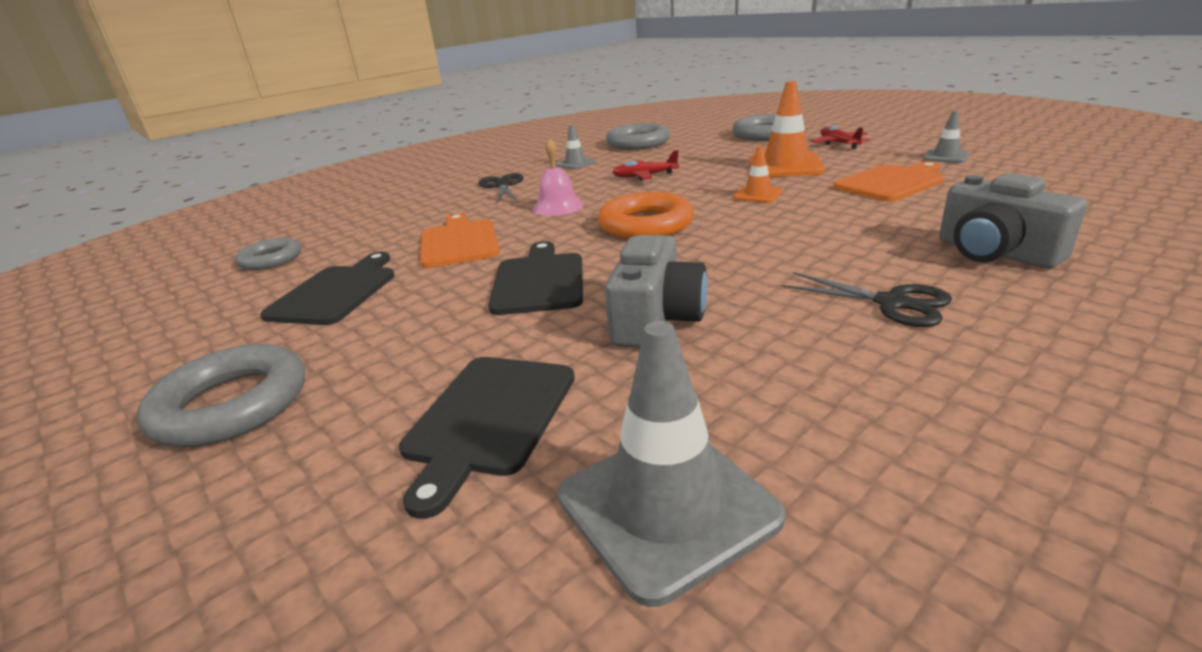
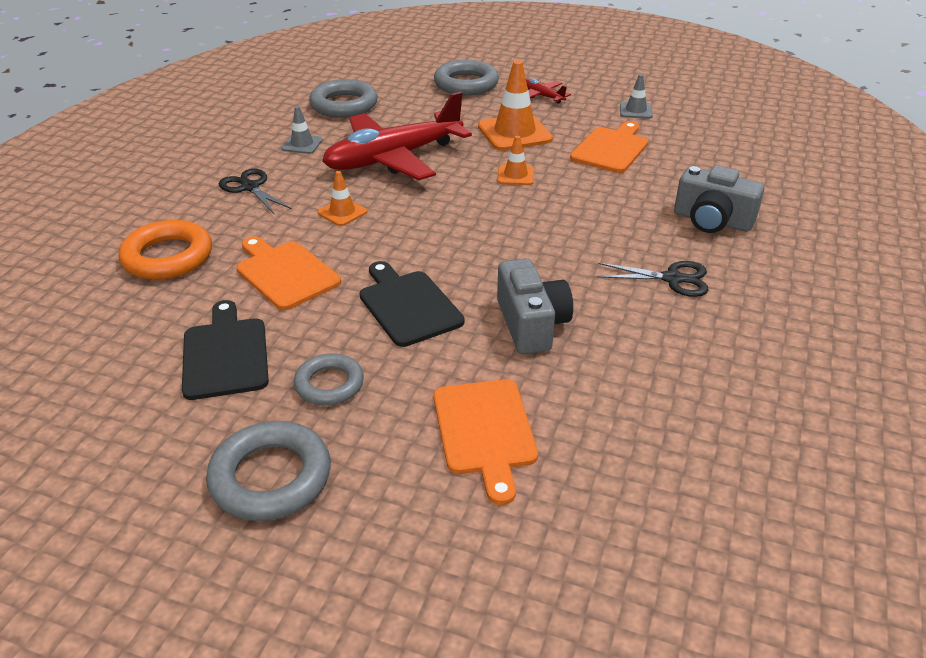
camera: 30 degrees left, 10 degrees up
(271, 259) = (92, 330): grey ring -> grey ring (329, 384)
(488, 418) = (485, 431): black cutting board -> orange cutting board
(558, 207) = (342, 212): pink bell -> orange traffic cone
(644, 176) = (393, 158): red plane -> red plane, size x2.35
(646, 224) = (446, 225): orange ring -> orange ring (168, 257)
(667, 507) = (635, 453): grey traffic cone -> none

